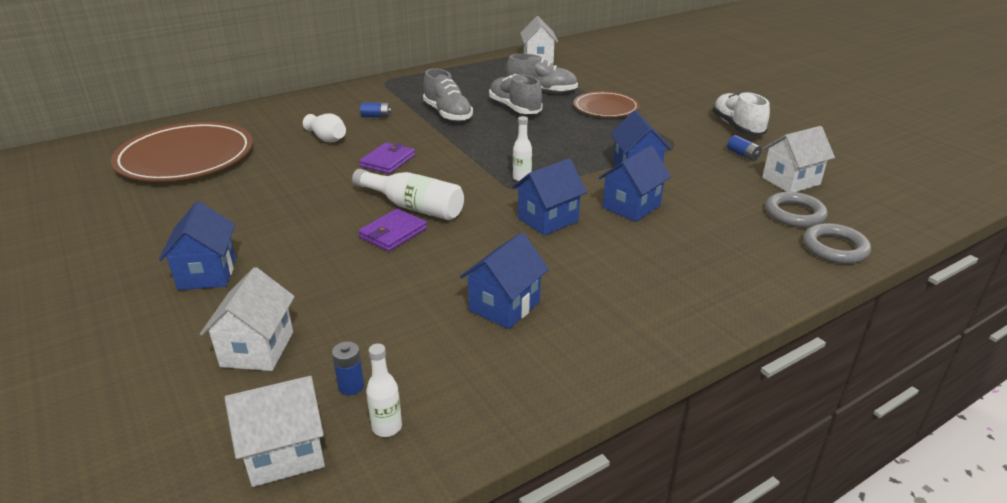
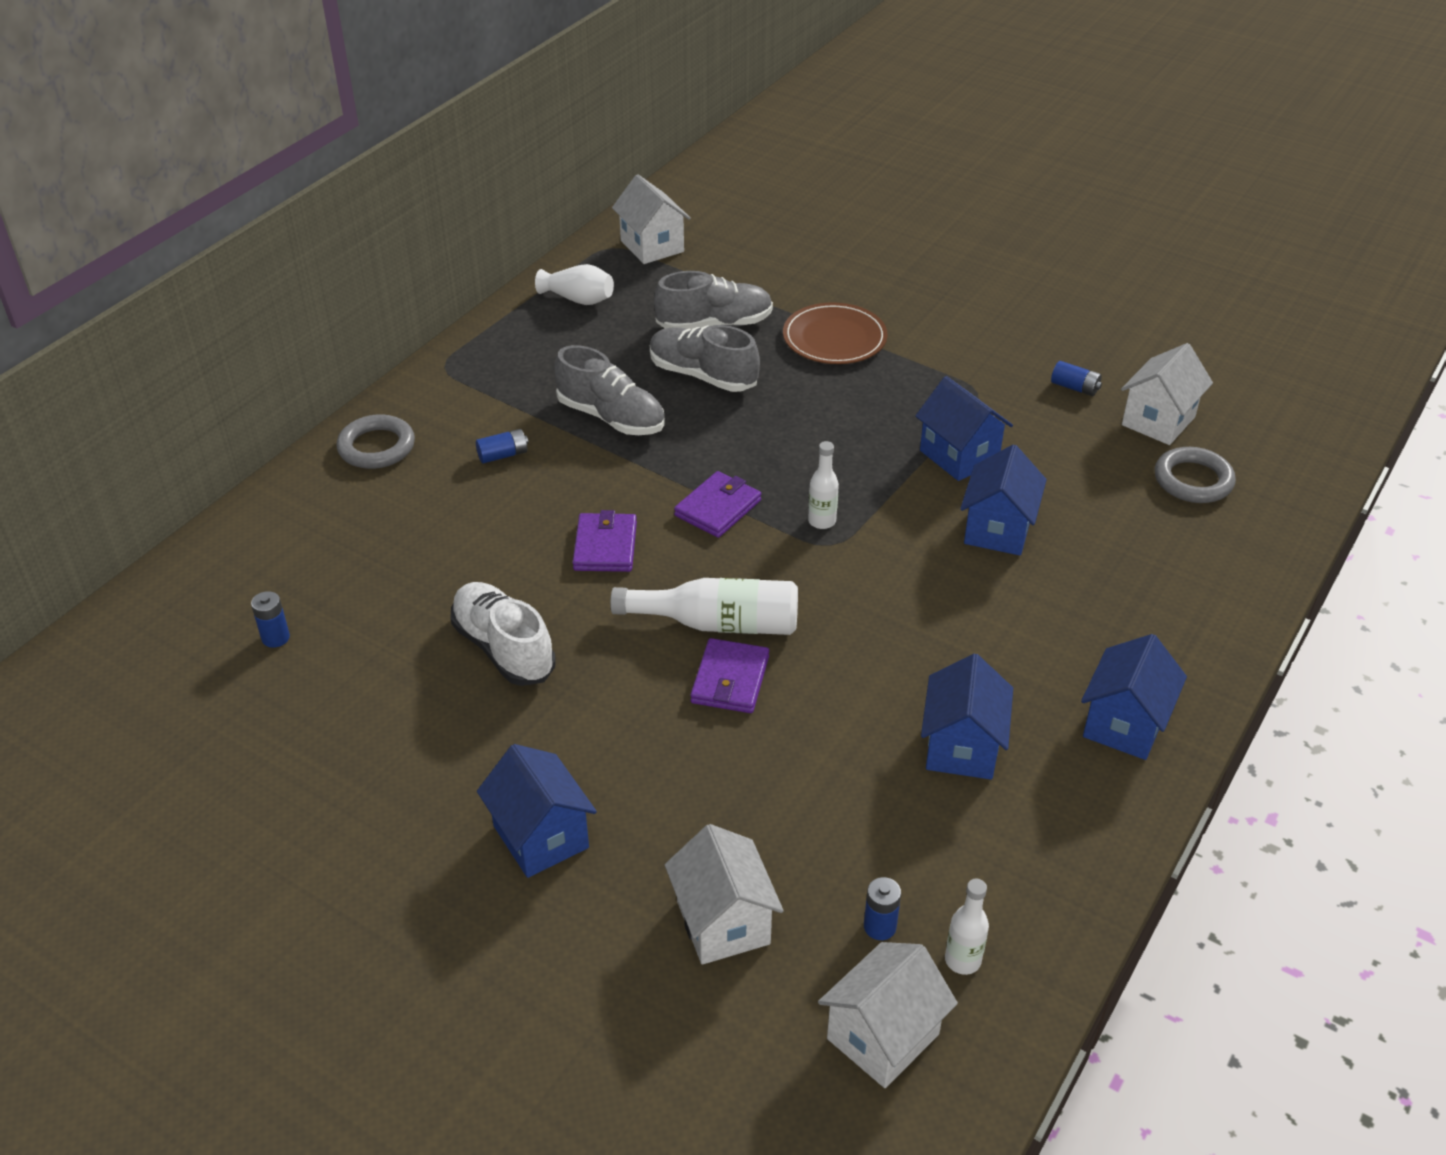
camera: 25 degrees left, 10 degrees up
(186, 157) = (275, 638): brown plate -> blue battery
(327, 138) = (468, 527): white vase -> white vase (578, 299)
(466, 159) = (717, 508): none -> purple wallet
(548, 219) = (911, 588): blue house -> blue house (1124, 724)
(737, 127) = (1035, 331): white shoe -> white shoe (503, 648)
(834, 248) = (1264, 524): grey ring -> grey ring (376, 447)

